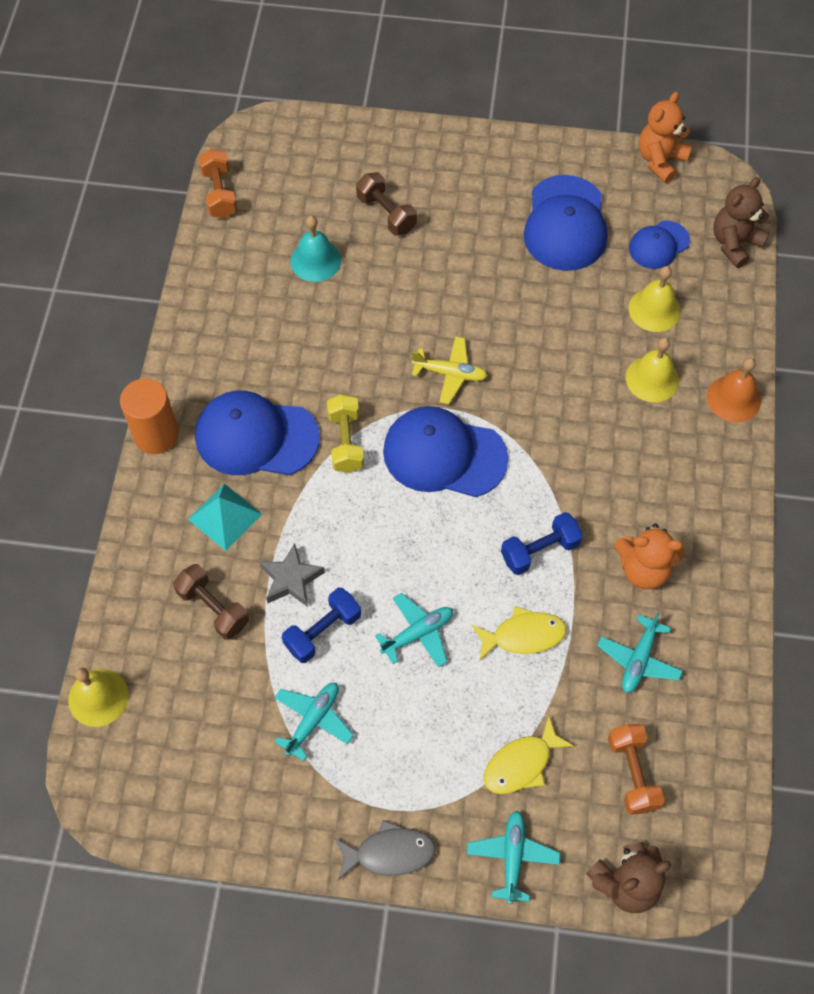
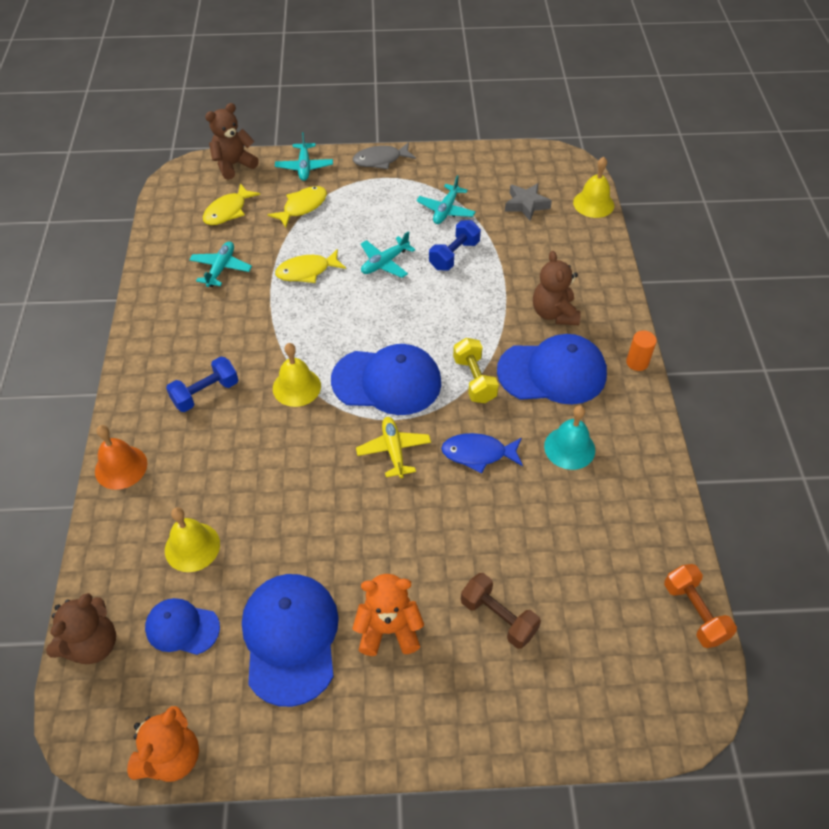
camera: 170 degrees right, 10 degrees down
(156, 435) = (637, 362): orange cylinder -> orange cylinder, size x0.57
(213, 608) = (538, 258): brown dumbbell -> none
(224, 516) = (554, 313): turquoise pyramid -> brown teddy bear
(291, 579) = (487, 281): grey star -> grey star (526, 205)
(315, 260) = (558, 546): turquoise bell -> turquoise bell (569, 448)
(364, 357) = (478, 454): none -> blue fish
(450, 374) = (394, 450): yellow plane -> yellow plane turned 75 degrees clockwise
(540, 550) = (298, 324): blue dumbbell -> blue dumbbell (205, 393)
(632, 773) = (228, 211): orange dumbbell -> yellow fish
(643, 569) = (215, 323): orange teddy bear -> orange teddy bear (388, 629)
(652, 379) = (199, 474): yellow bell -> yellow bell (296, 387)
(658, 245) = (182, 627): blue cap -> blue cap turned 120 degrees counterclockwise

